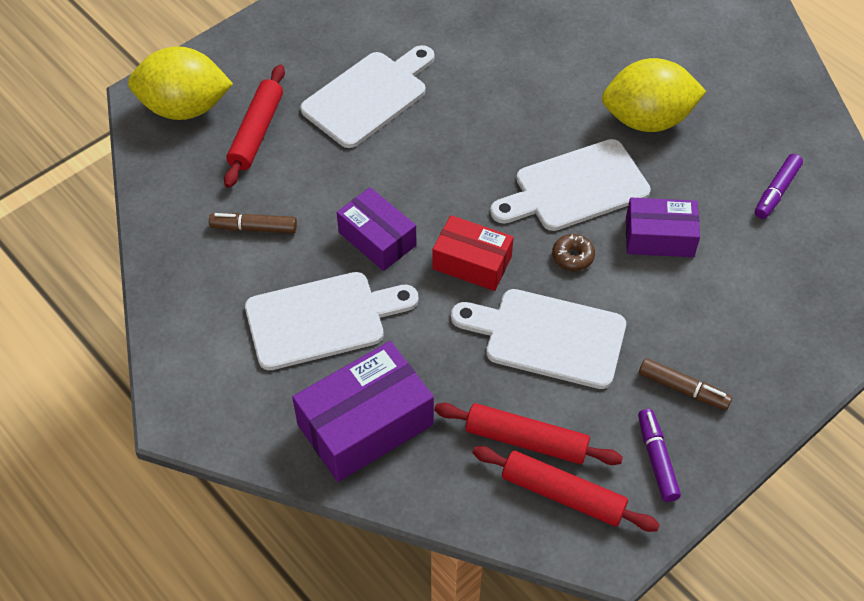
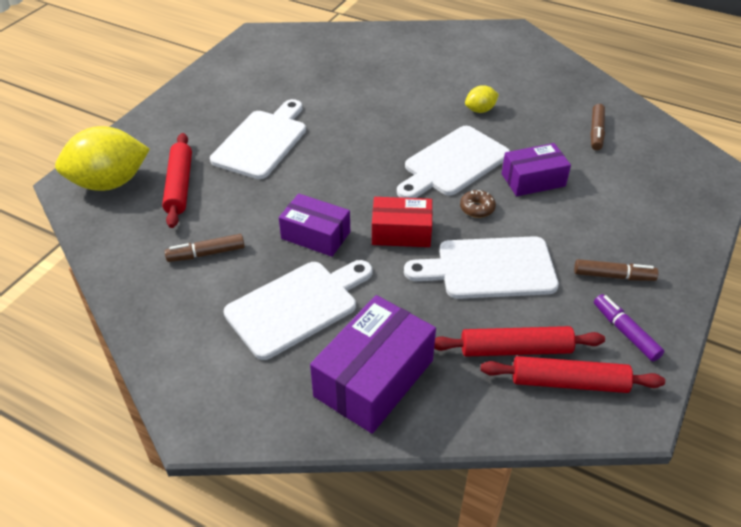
camera: 20 degrees left, 10 degrees down
(647, 120) = (480, 110): yellow lemon -> yellow lemon, size x0.48
(776, 191) = (596, 132): purple marker -> brown marker

